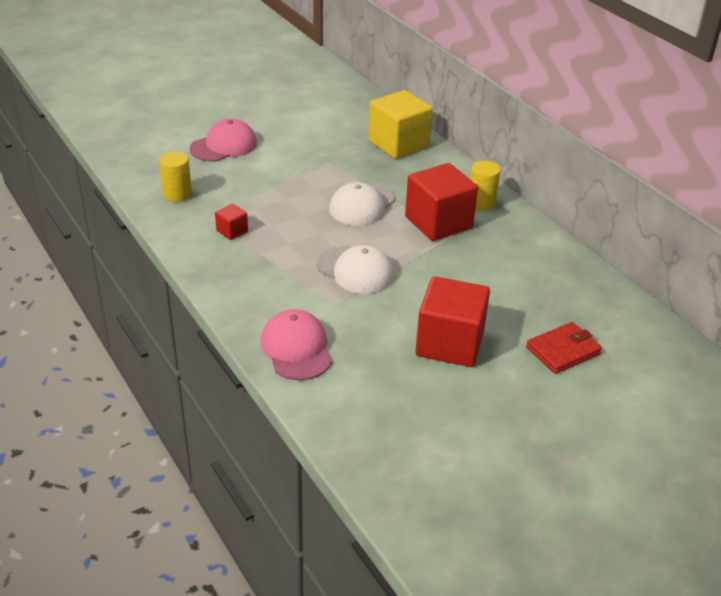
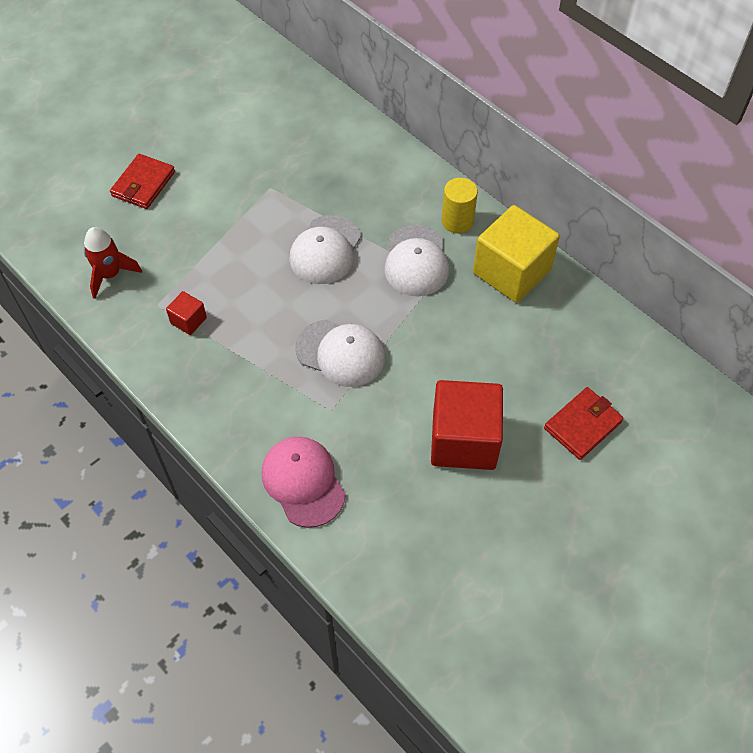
camera: 10 degrees left, 20 degrees up
(177, 194) = (110, 274): yellow cylinder -> red rocket
(224, 146) = (143, 184): pink cap -> red wallet
(398, 144) = (345, 142): yellow cube -> yellow cube (511, 271)
(438, 222) = (416, 261): red cube -> white cap

